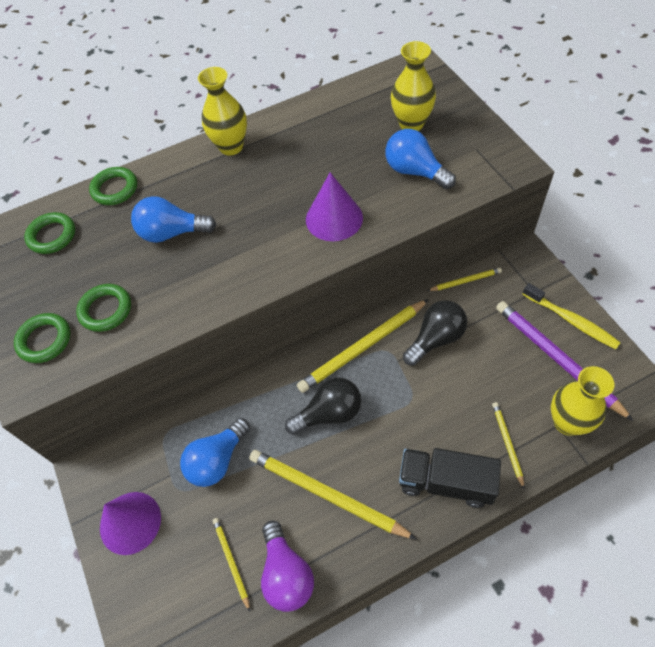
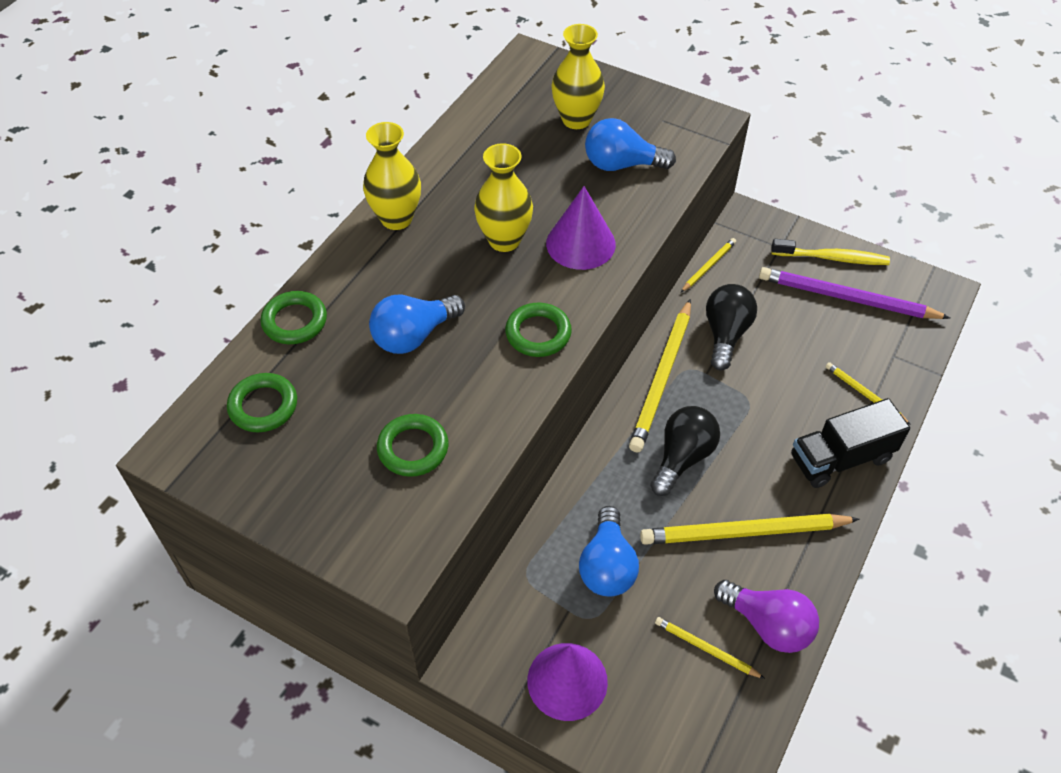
camera: 40 degrees left, 5 degrees down
(45, 340) = (369, 515): green ring -> green ring (538, 333)
(567, 422) = (899, 349): yellow vase -> yellow vase (504, 240)

